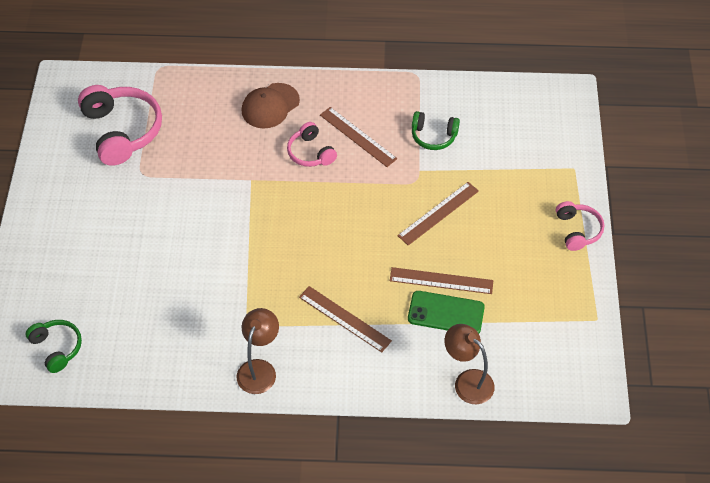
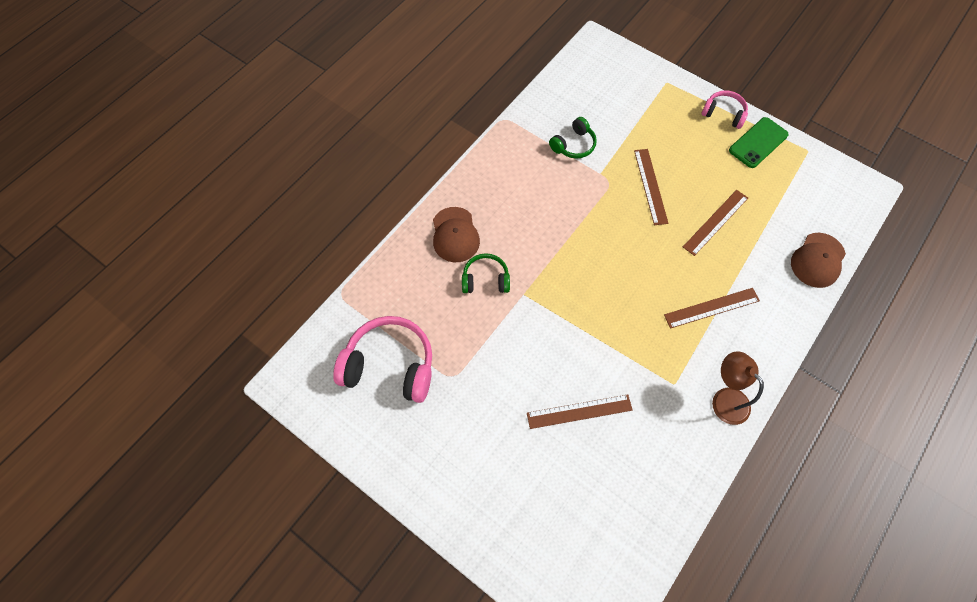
camera: 55 degrees left, 10 degrees up
(57, 348) = (602, 560): green headphones -> green headphones (485, 279)
(310, 153) = (527, 235): pink headphones -> none
(358, 137) = (536, 193): brown ruler -> brown ruler (579, 411)
(446, 313) = (748, 237): green phone -> green phone (758, 143)
(467, 381) = (817, 260): brown lamp -> brown cap

